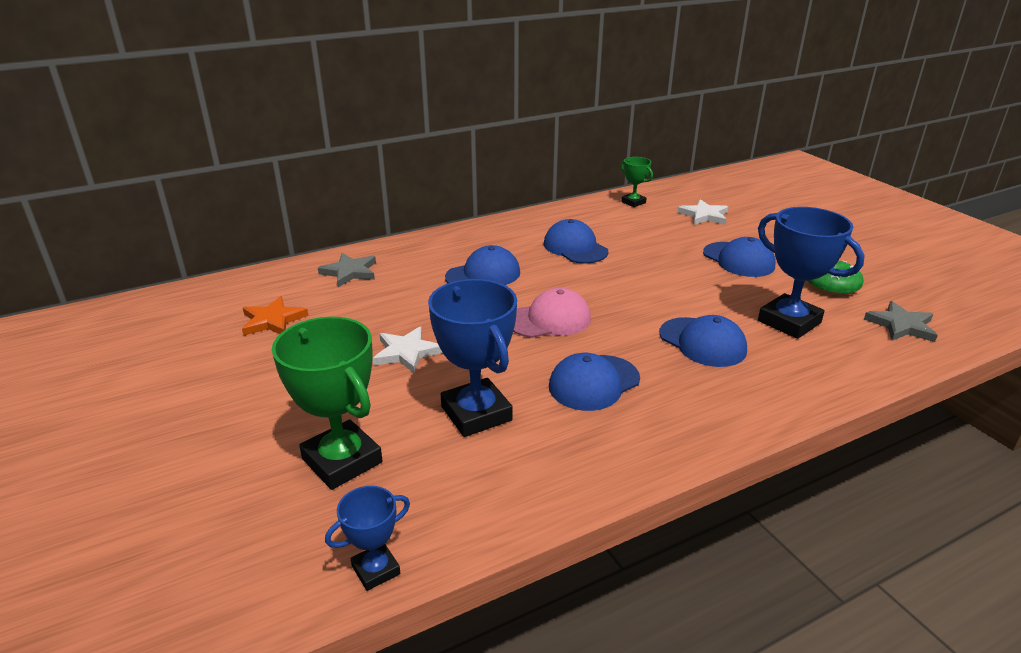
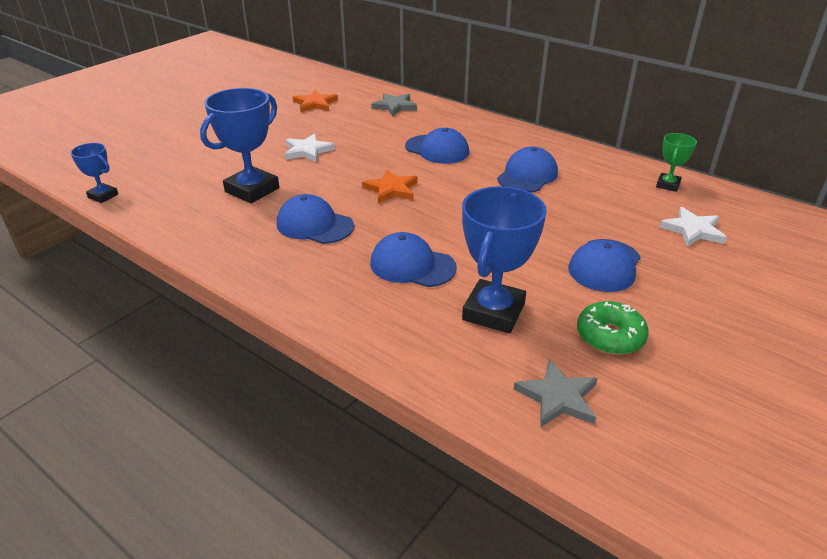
camera: 65 degrees right, 5 degrees up
(342, 461) = (187, 163): green trophy -> none
(549, 319) = (391, 189): pink cap -> orange star
(702, 342) = (412, 265): blue cap -> blue cap turned 90 degrees clockwise

